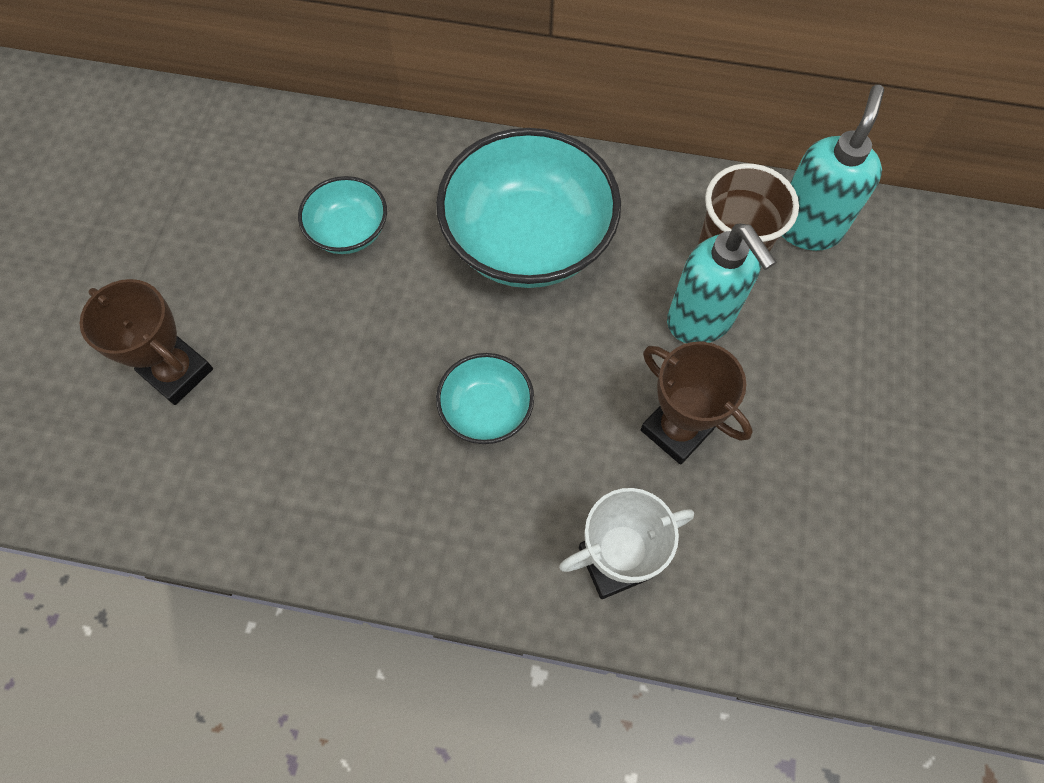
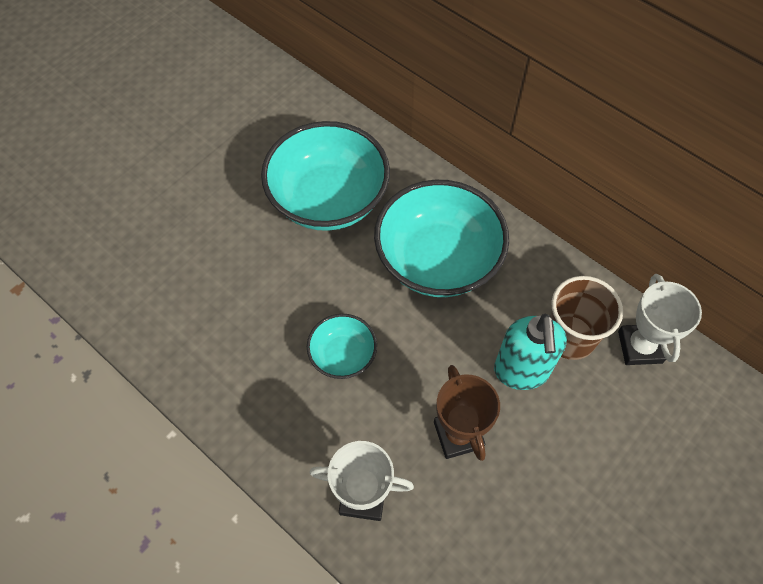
camera: 30 degrees right, 5 degrees down
(177, 372) = (177, 235): brown trophy -> none
(349, 231) = (328, 199): turquoise bowl -> turquoise bowl, size x1.99
(807, 227) = (640, 347): turquoise soap dispenser -> white trophy

